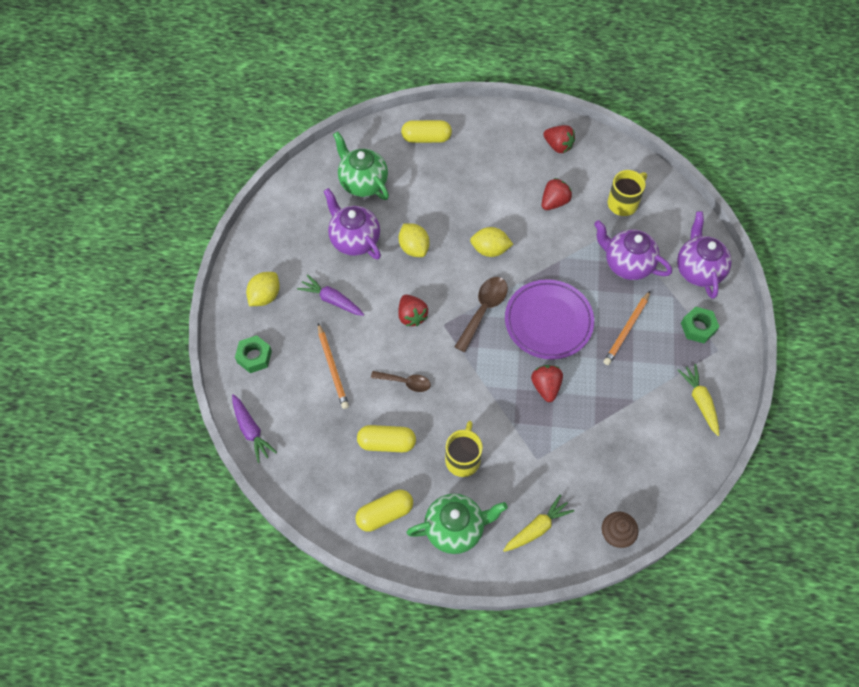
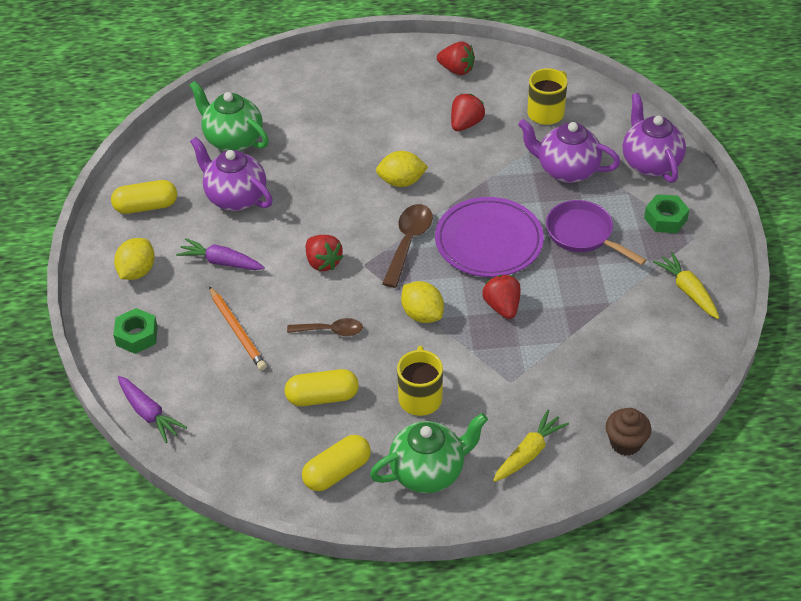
camera: 10 degrees left, 15 degrees down
(414, 248) = (309, 194): yellow lemon -> yellow lemon (422, 314)
(426, 138) = (299, 85): yellow capsule -> yellow capsule (146, 206)
(626, 329) = (583, 234): orange pencil -> purple pan

